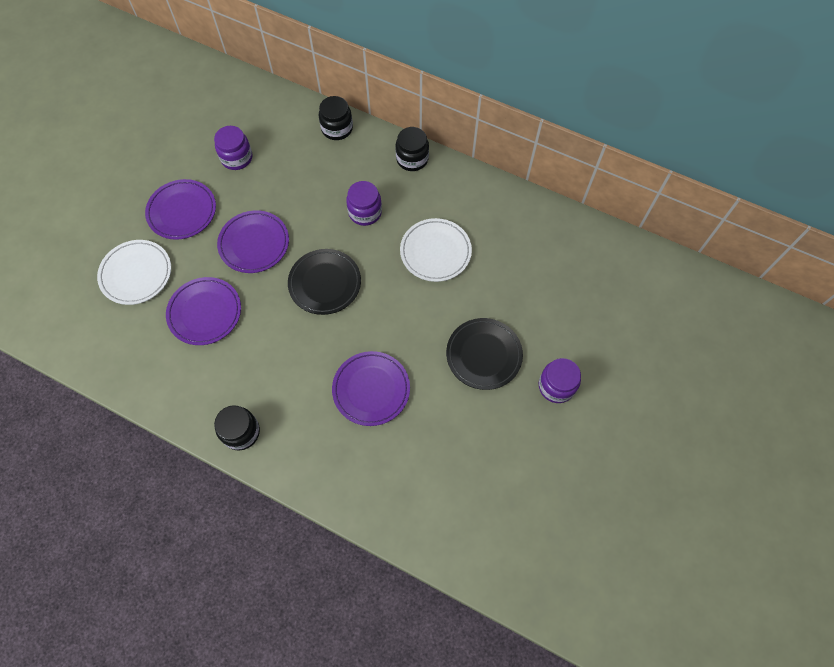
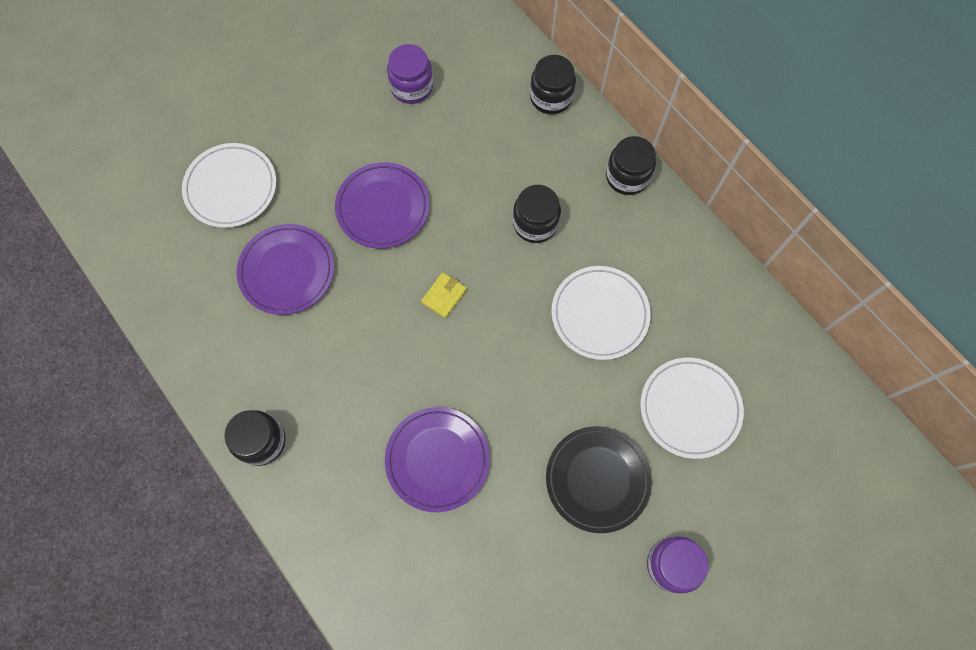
camera: 25 degrees right, 5 degrees up
(182, 211) = (317, 130): purple plate -> none
(325, 283) = (444, 296): black plate -> yellow wallet
(365, 212) = (535, 223): purple jar -> black jar
(521, 286) = (690, 408): none -> white plate

